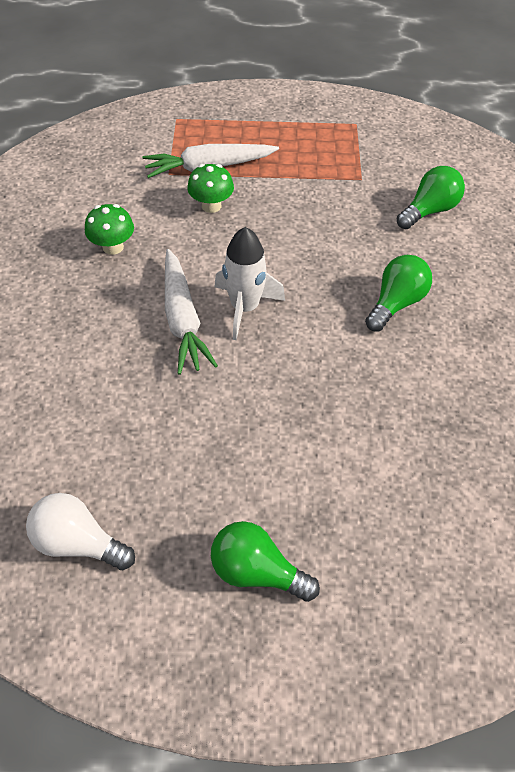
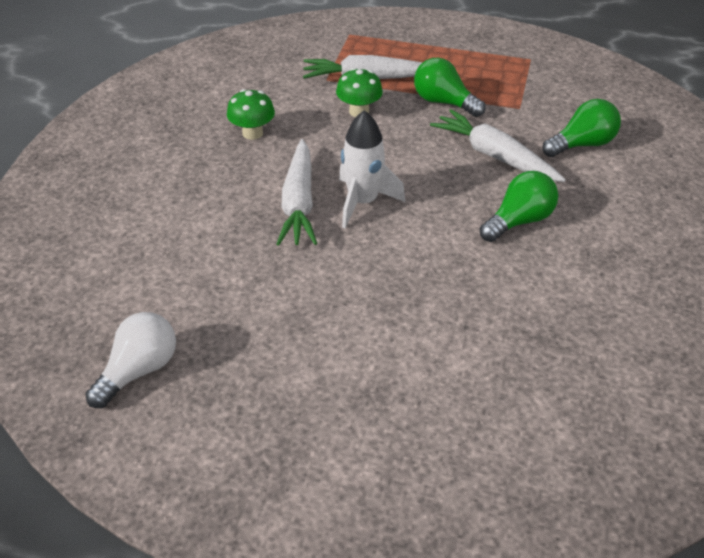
camera: 15 degrees right, 10 degrees down
(78, 542) = (139, 370): white light bulb -> white light bulb turned 90 degrees clockwise
(257, 571) = (299, 427): green light bulb -> green light bulb (444, 102)
(354, 236) = (495, 156): none -> white carrot

